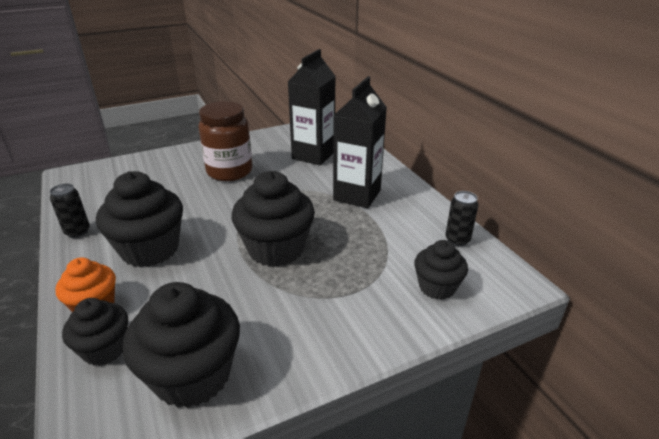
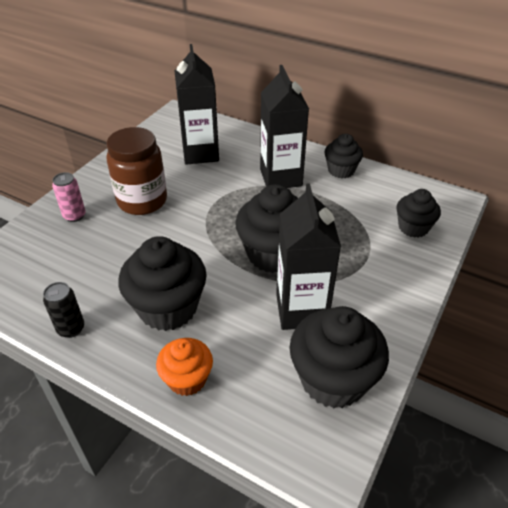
camera: 35 degrees left, 10 degrees up
(105, 349) = (244, 403): black cupcake -> black cupcake (341, 170)
(175, 164) = (74, 216): none -> pink can
(241, 303) = (301, 310): none -> black carton
(457, 240) = (389, 184): black can -> none

